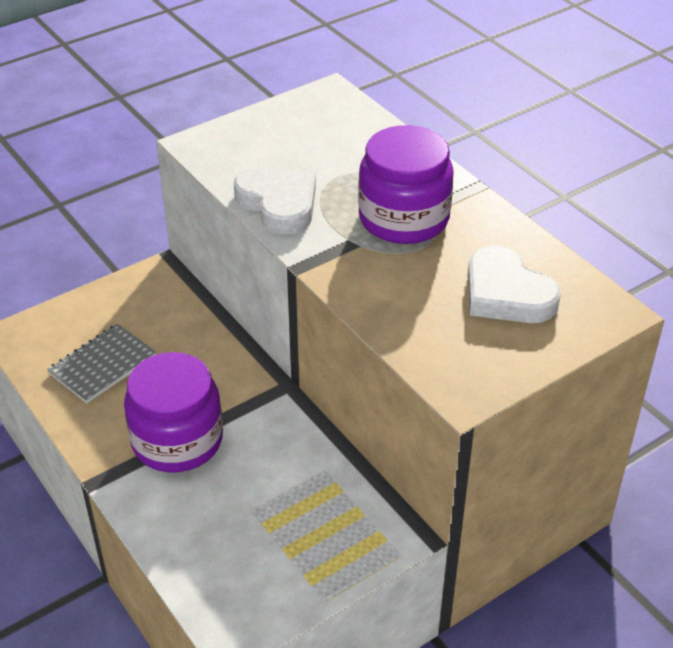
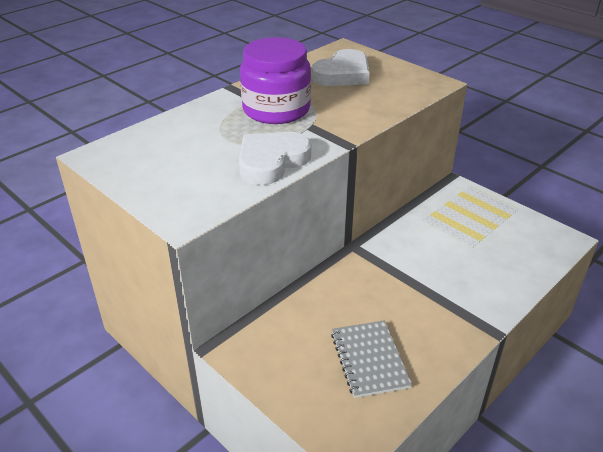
camera: 100 degrees left, 5 degrees down
(102, 365) = (369, 360): grey notebook -> grey notebook turned 45 degrees clockwise
(177, 440) = (431, 293): purple jar -> none

